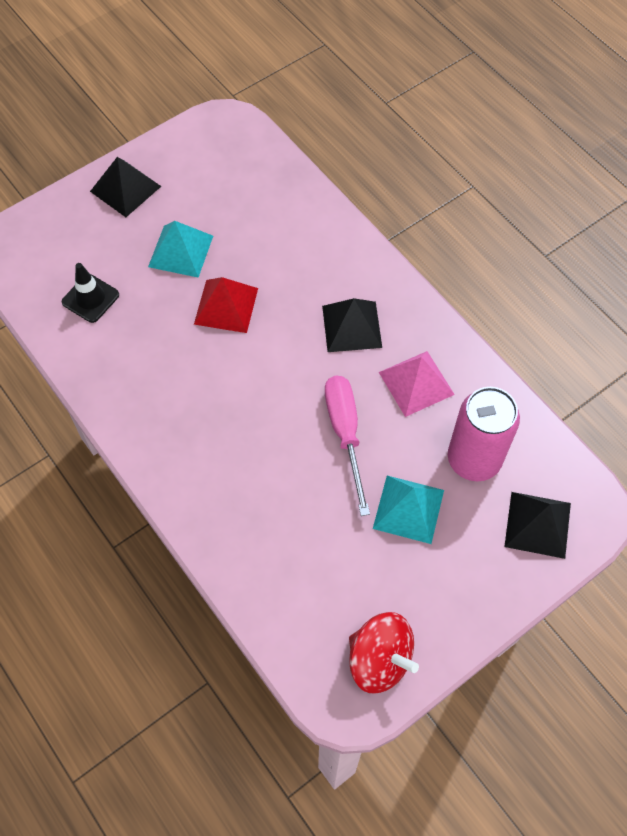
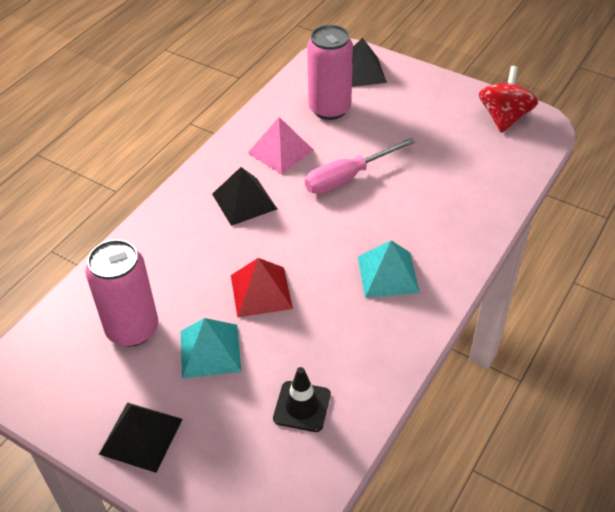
camera: 110 degrees left, 15 degrees down
(232, 203) = (132, 329): none -> pink can
(408, 509) = (388, 130): turquoise pyramid -> turquoise pyramid (388, 274)

